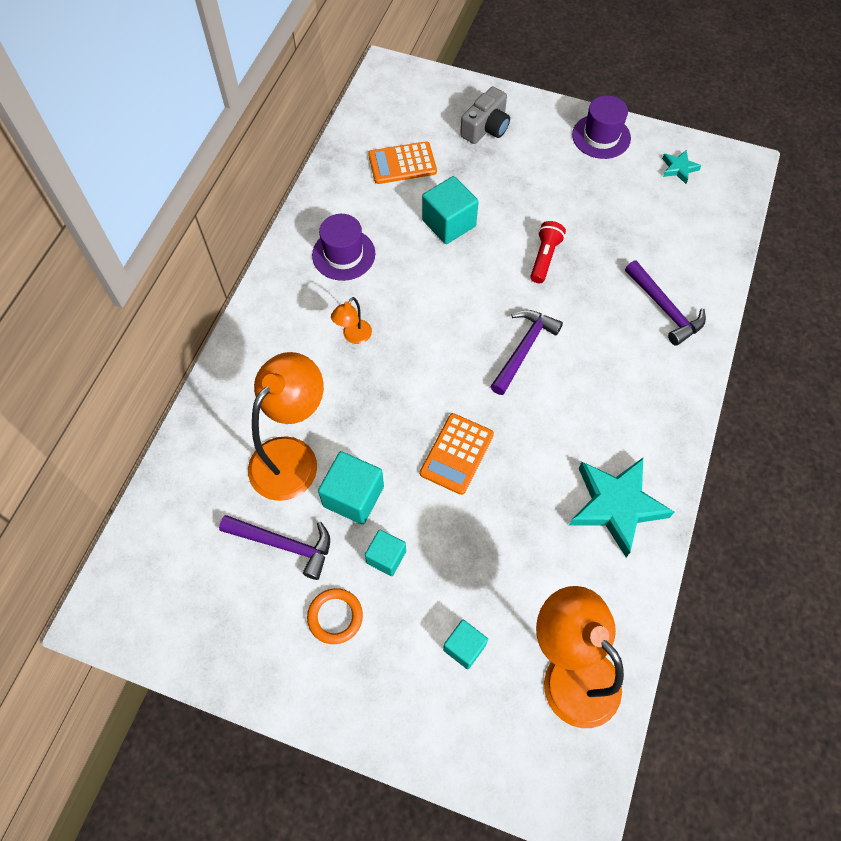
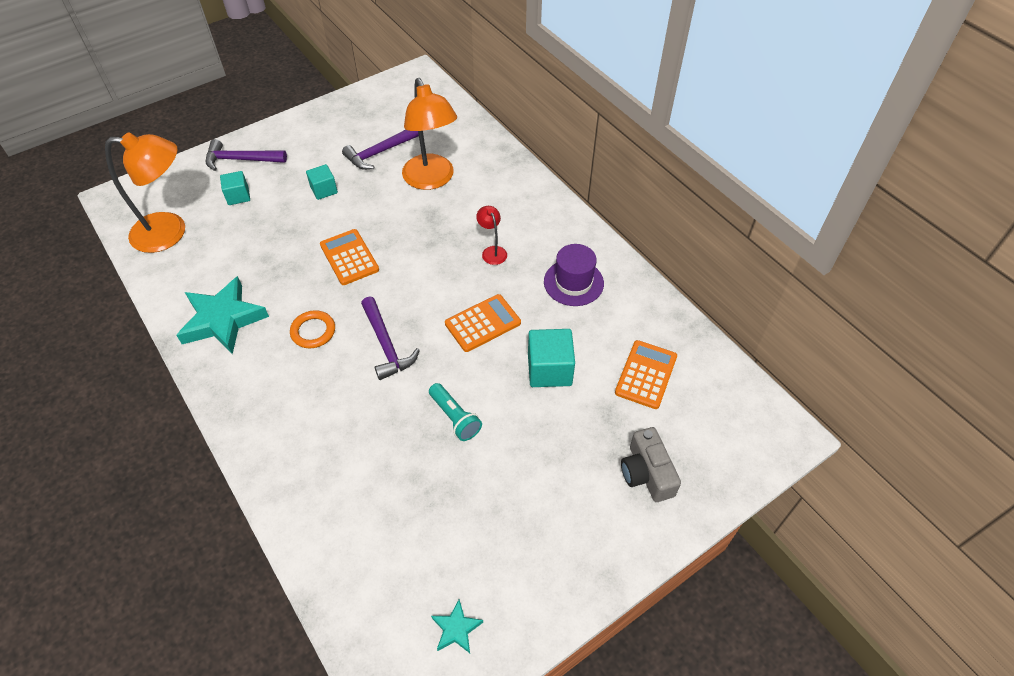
camera: 125 degrees right, 10 degrees down
(335, 617) = (316, 154): orange ring -> orange ring (313, 331)
(353, 336) = (492, 251): orange lamp -> red lamp
(353, 496) = (376, 194): turquoise cube -> none
(442, 293) = (483, 323): none -> orange calculator
(544, 257) = (455, 418): red flashlight -> turquoise flashlight
(601, 136) = (558, 580): purple hat -> none
(664, 308) = (323, 474): purple hammer -> purple hammer (241, 160)

